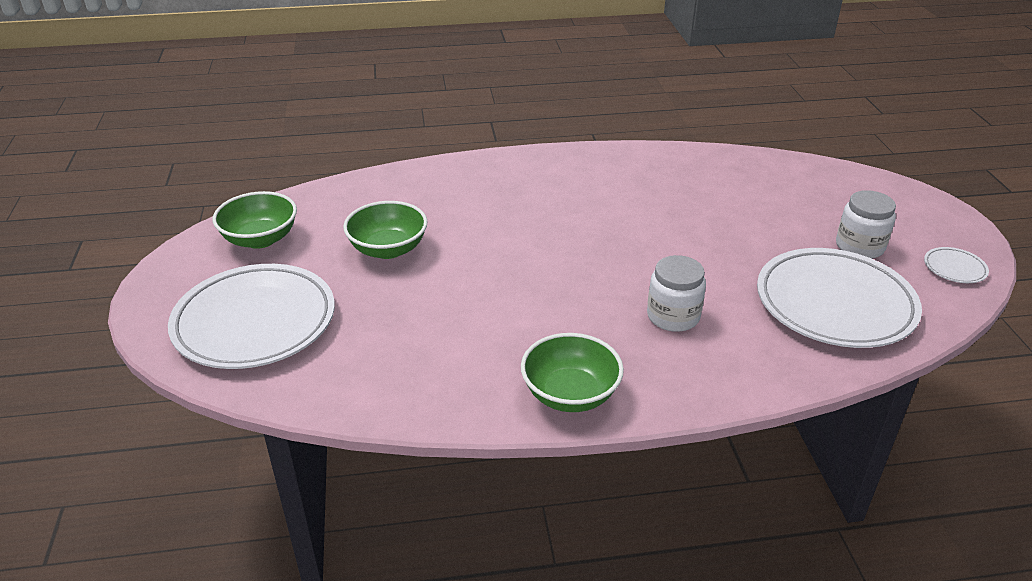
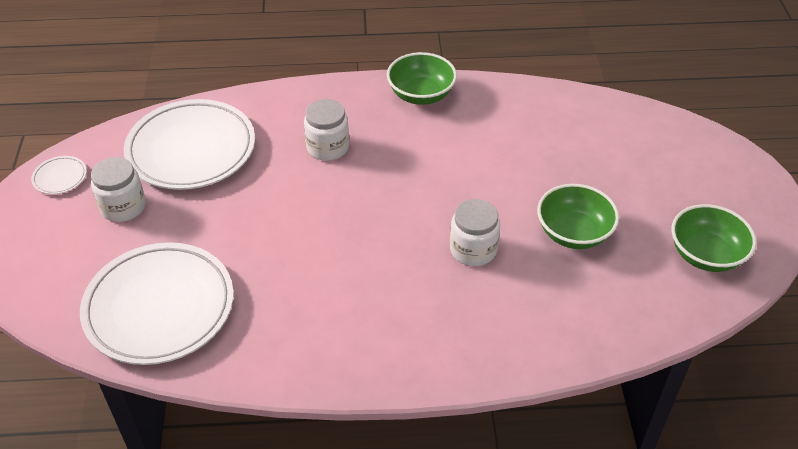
camera: 175 degrees left, 10 degrees up
(255, 322) = (667, 162): white plate -> white plate (159, 308)
(491, 231) = (473, 250): none -> white jar

